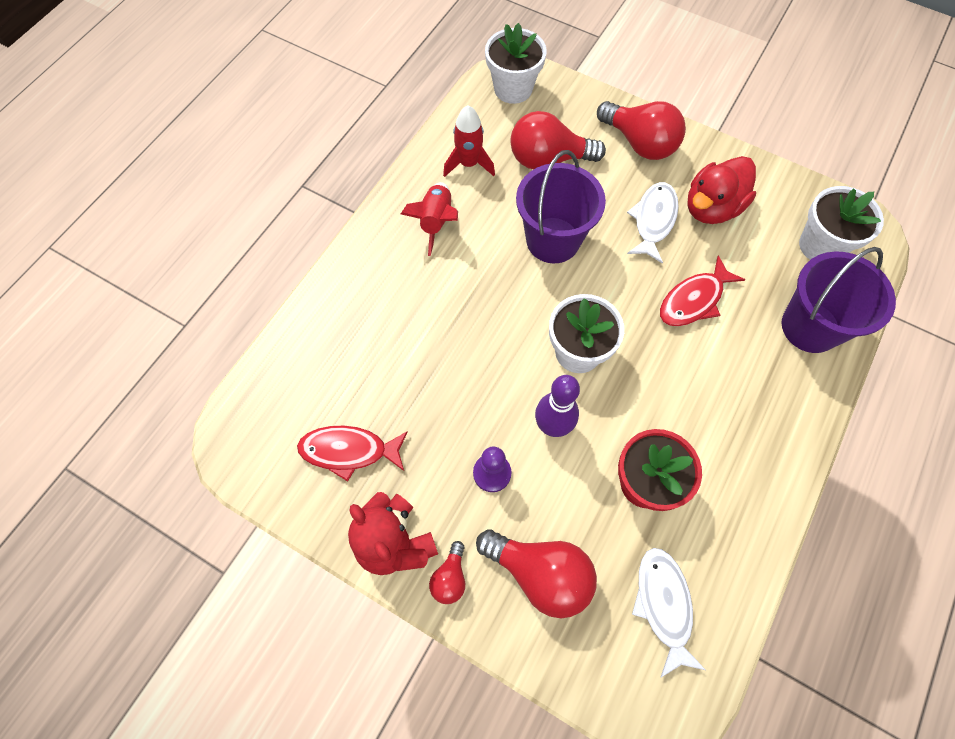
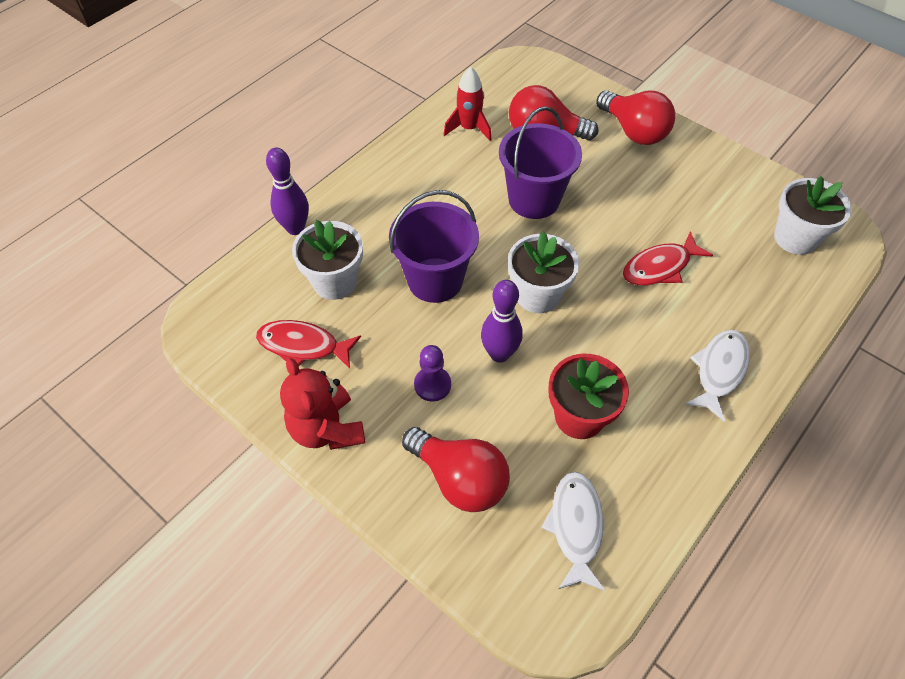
camera: 10 degrees right, 10 degrees down
(310, 313) = (295, 228): none -> purple bowling pin
(436, 222) = (428, 171): red rocket -> none
(450, 578) = (372, 468): red light bulb -> none
(513, 89) = (523, 74): white flower pot -> white flower pot (335, 282)
(653, 220) = (634, 195): white fish -> white fish (719, 371)
(711, 208) = (693, 192): red duck -> none
(810, 327) = (772, 306): purple bucket -> purple bucket (435, 280)

